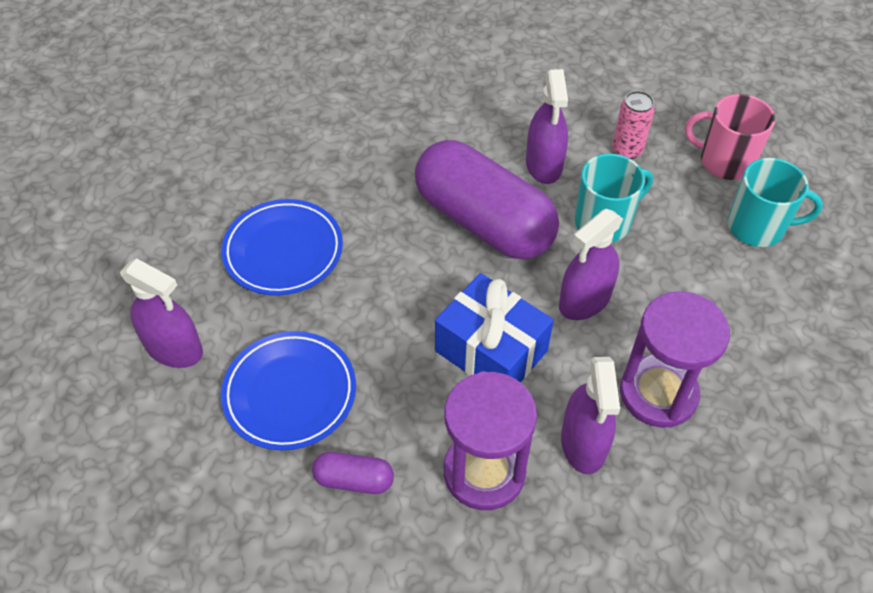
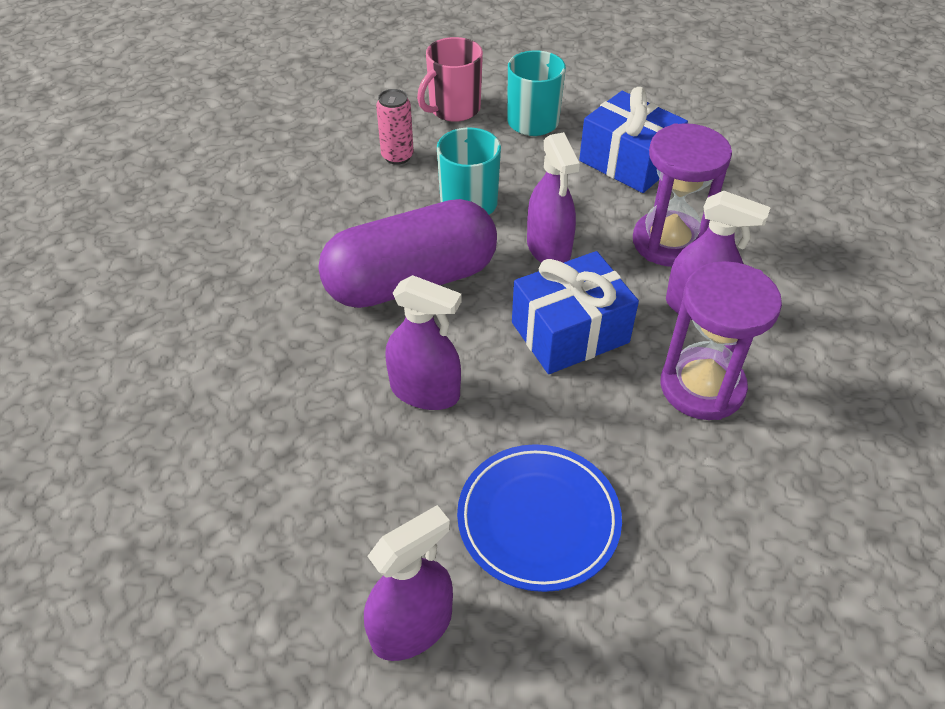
camera: 65 degrees left, 5 degrees down
(283, 251) = (334, 463): blue plate -> none
(354, 480) = (672, 495): purple capsule -> none
(544, 165) = (373, 213): purple spray bottle -> purple spray bottle (425, 391)
(755, 324) = (628, 162): none -> blue gift

